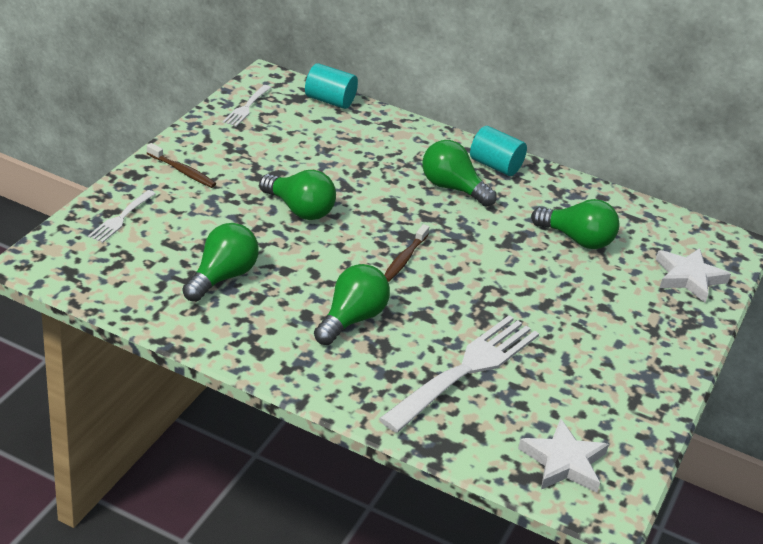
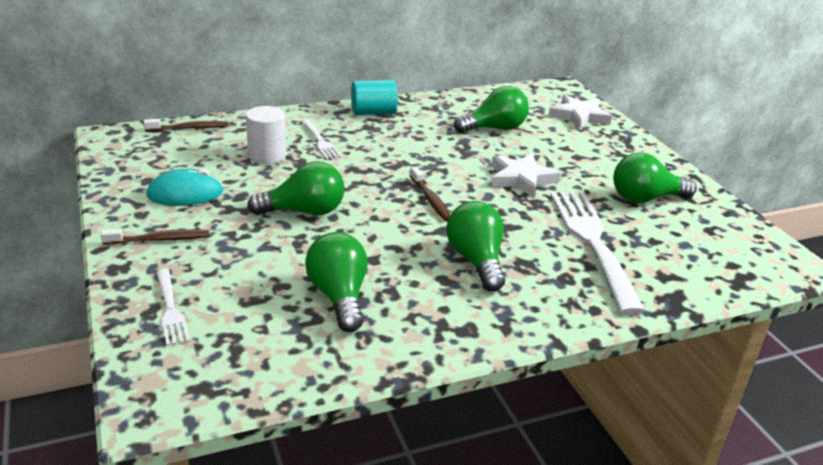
camera: 45 degrees left, 5 degrees down
(246, 149) = (185, 194): none -> turquoise mouse
(247, 107) = (130, 164): white fork -> white fork (320, 141)
(330, 101) = (189, 128): turquoise cylinder -> brown toothbrush
(347, 154) = (267, 155): none -> white cylinder
(452, 188) = (374, 139): green light bulb -> green light bulb (645, 198)
(563, 462) = (733, 257): white star -> white star (521, 179)

